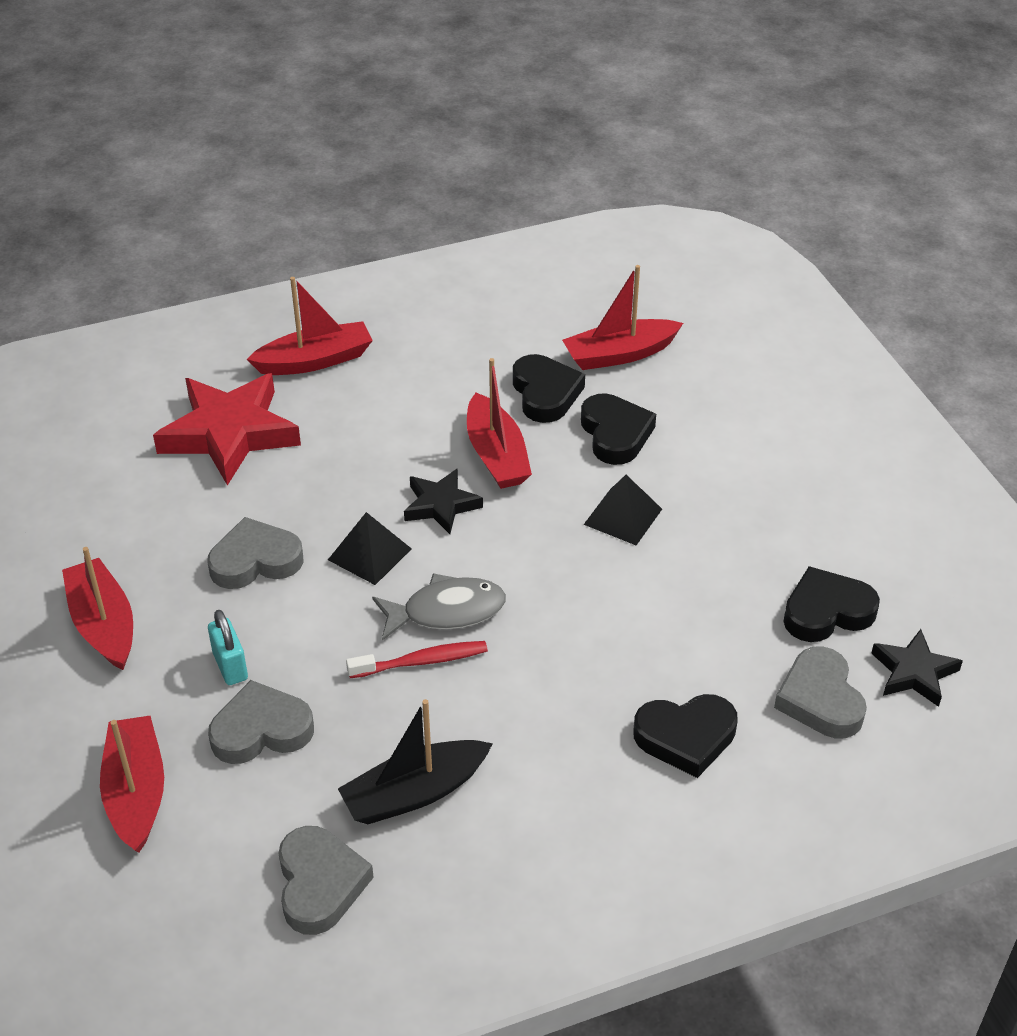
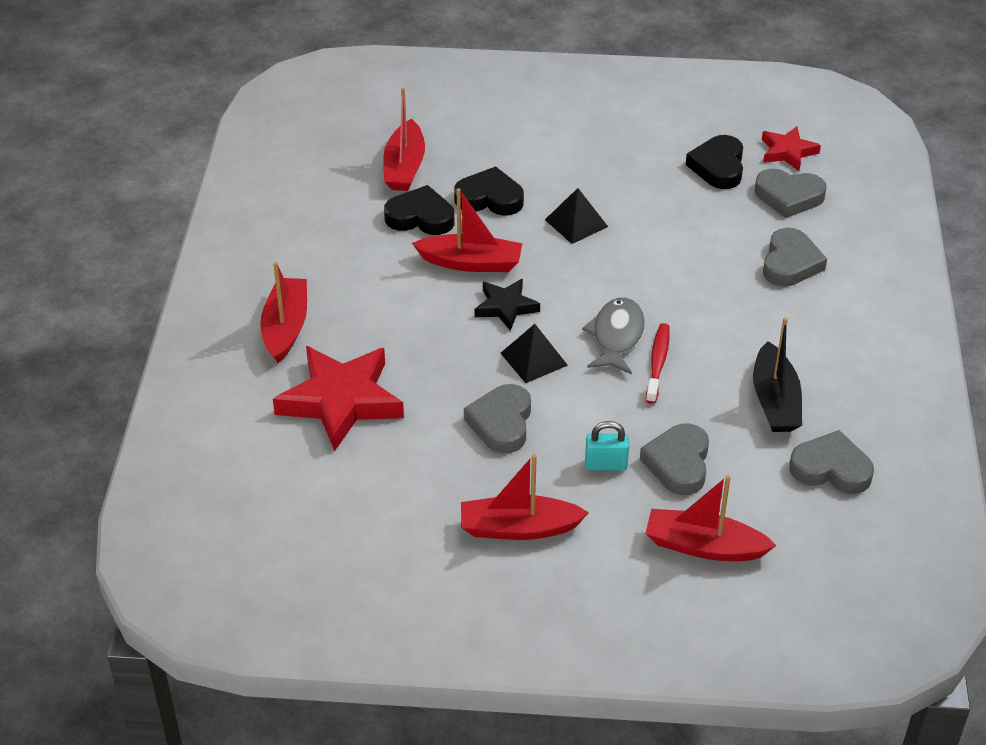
camera: 65 degrees left, 0 degrees up
(686, 737) = (790, 263): black heart -> grey heart
(914, 672) = (787, 152): black star -> red star

